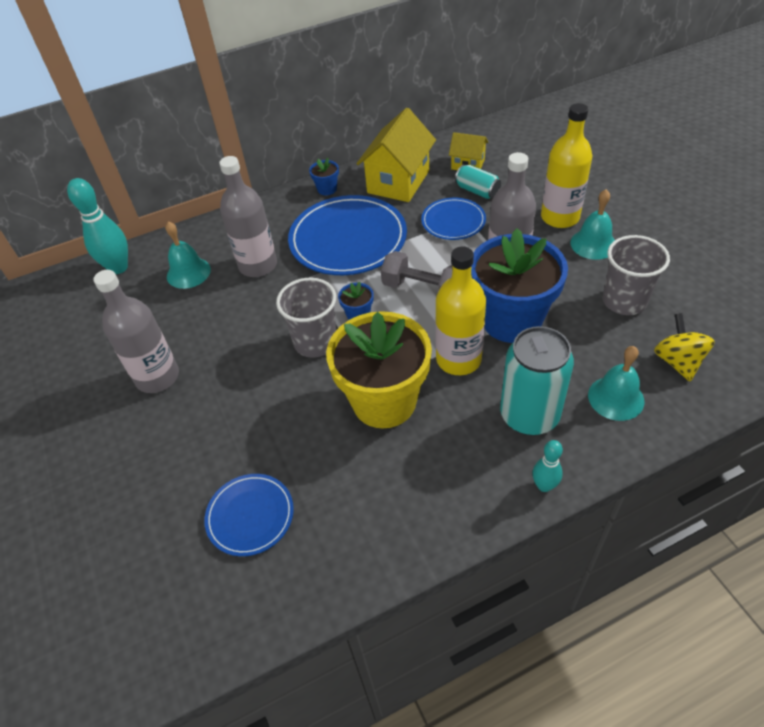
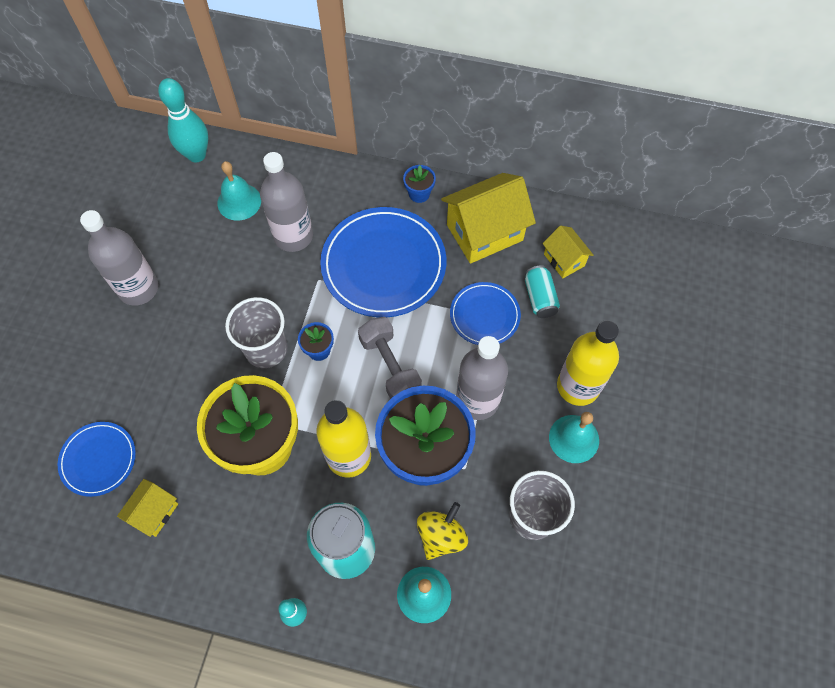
camera: 35 degrees right, 15 degrees up
(345, 513) = (154, 512): none -> yellow house
(677, 361) = (507, 608): yellow spinning top -> yellow spinning top (441, 536)

